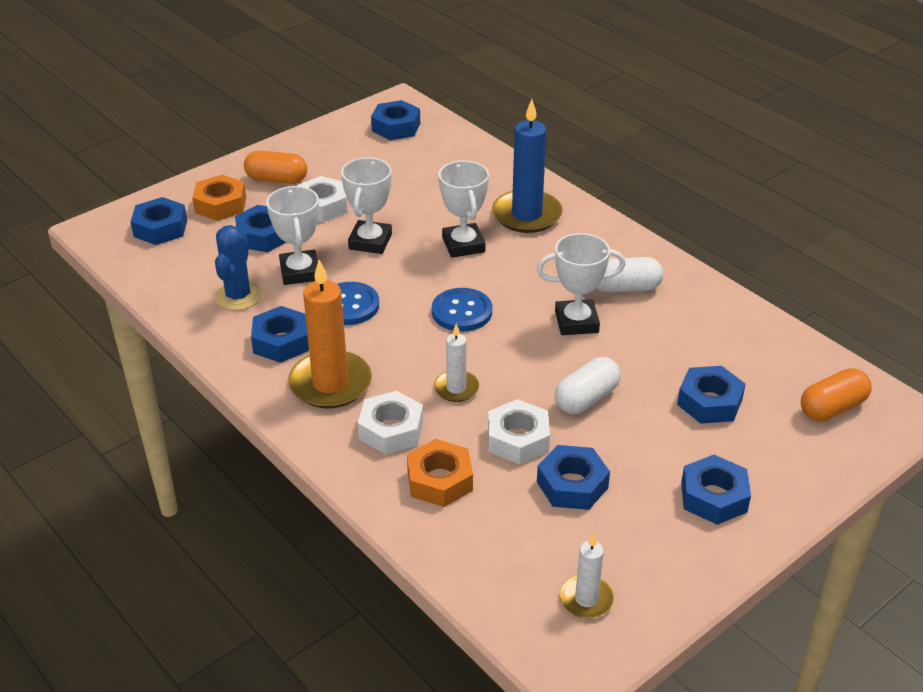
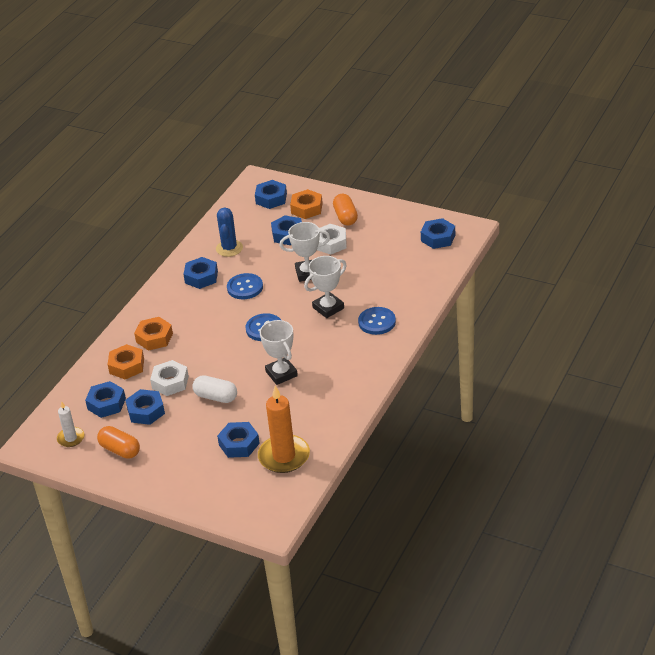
camera: 70 degrees right, 0 degrees up
(238, 296) = (229, 248): blue cactus -> blue cactus turned 75 degrees counterclockwise
(300, 272) = (263, 260): white trophy -> none
(330, 383) = (178, 305): orange candle -> orange candle (284, 456)
(391, 430) = (154, 338): white nut -> orange nut
(456, 388) = (198, 348): white candle -> none
(527, 215) = (377, 322): blue candle -> blue button
(625, 288) = (327, 383): white capsule -> none
(713, 497) = (162, 464): blue nut -> blue nut (106, 404)
(832, 408) = (261, 495): orange capsule -> orange capsule (120, 450)

